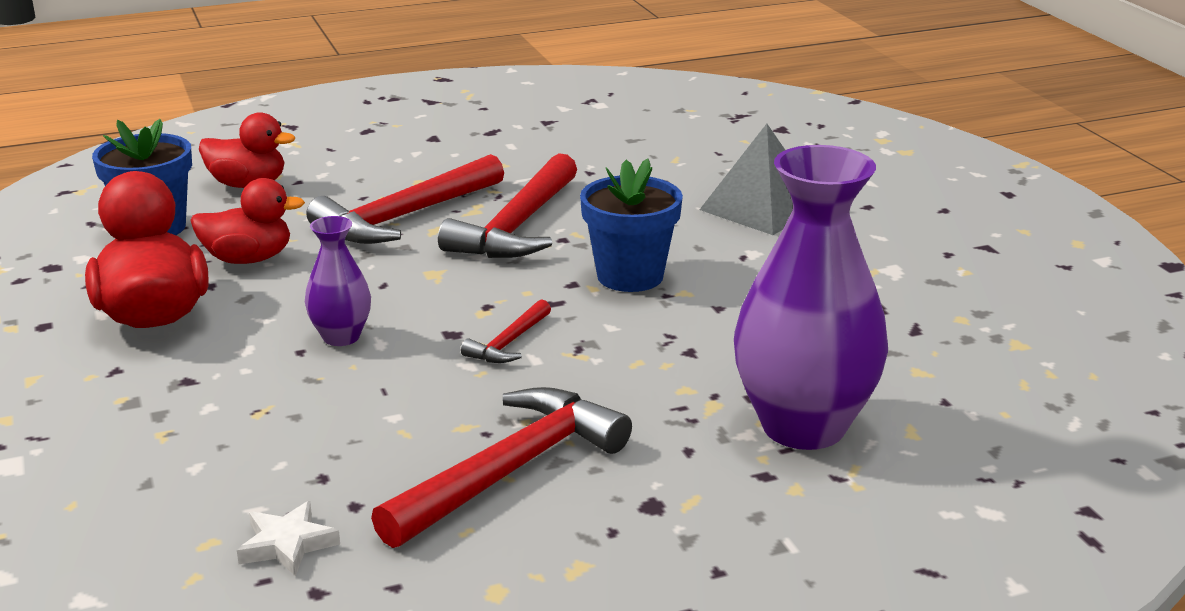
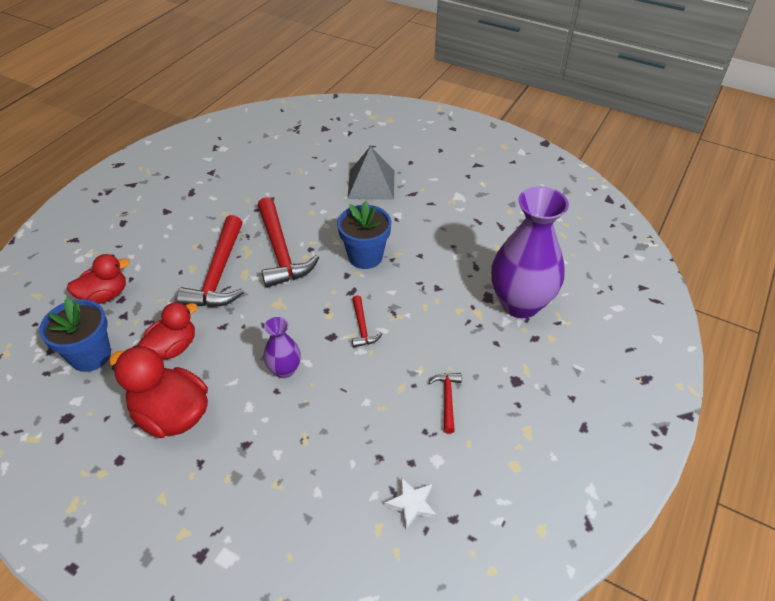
camera: 40 degrees left, 20 degrees up
(510, 470) = (447, 399): red hammer -> red hammer, size x0.48

